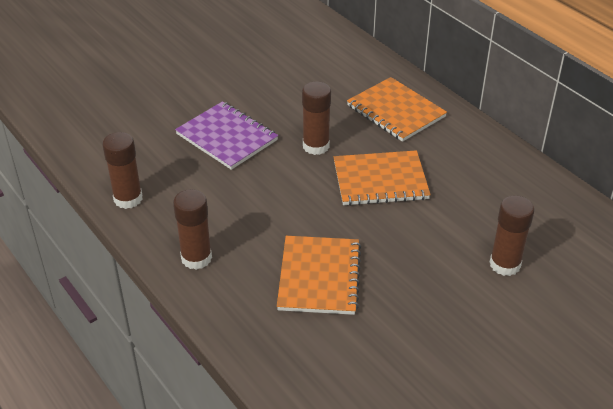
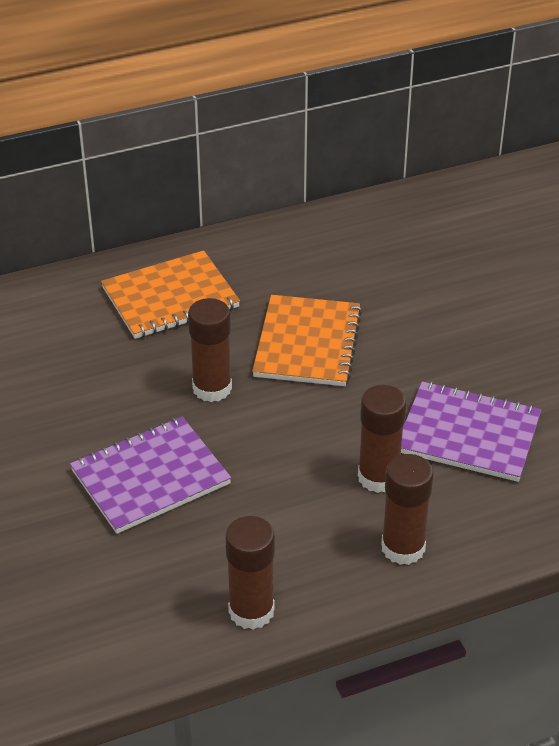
camera: 75 degrees left, 0 degrees up
(319, 277) = (468, 434): orange notebook -> purple notebook
(505, 264) = (485, 281): brown glue stick -> brown glue stick (378, 477)

